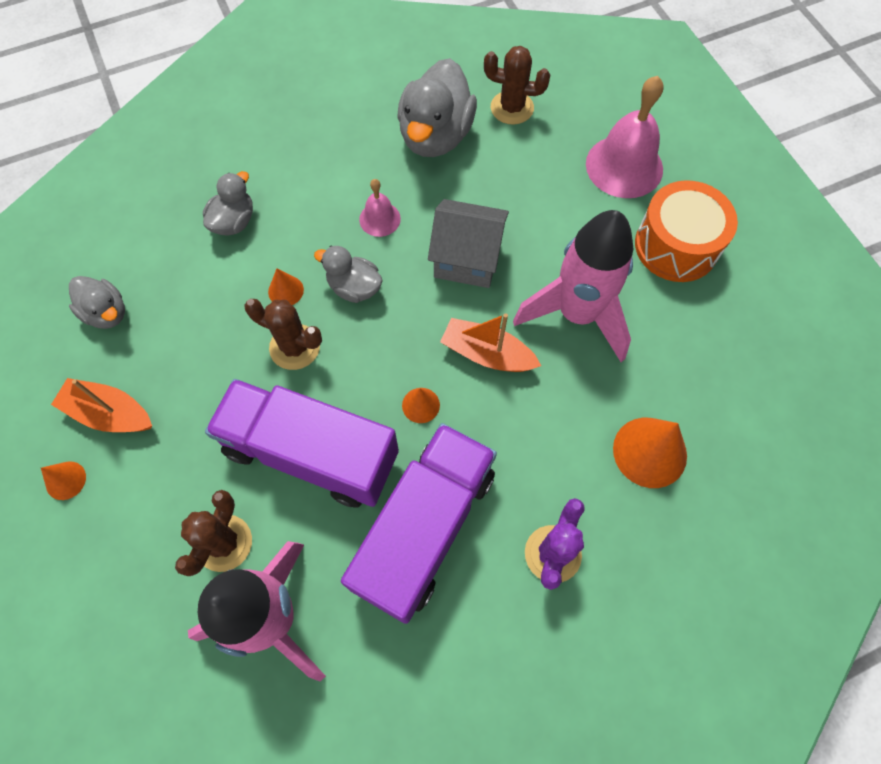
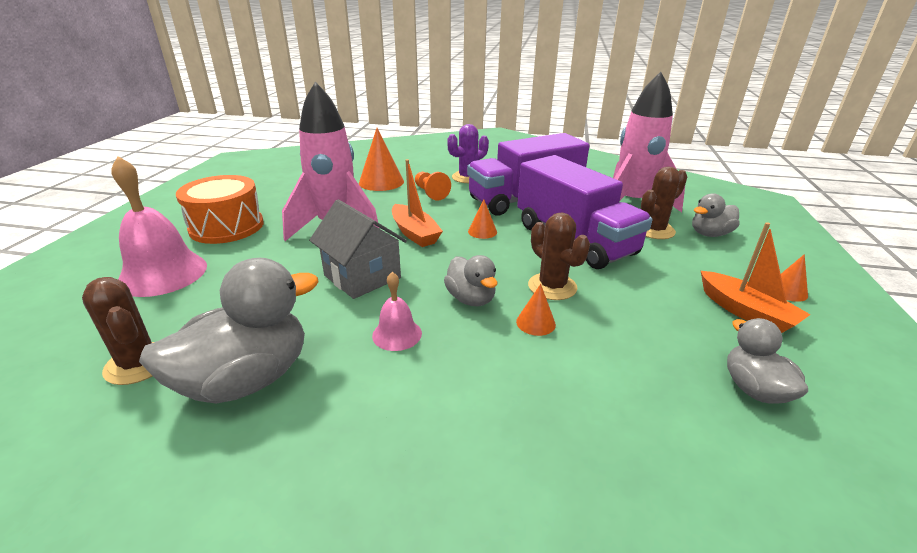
camera: 145 degrees left, 35 degrees down
(234, 222) = (558, 410): grey duck -> grey duck (709, 234)
(557, 463) = (430, 193): none -> orange pawn

